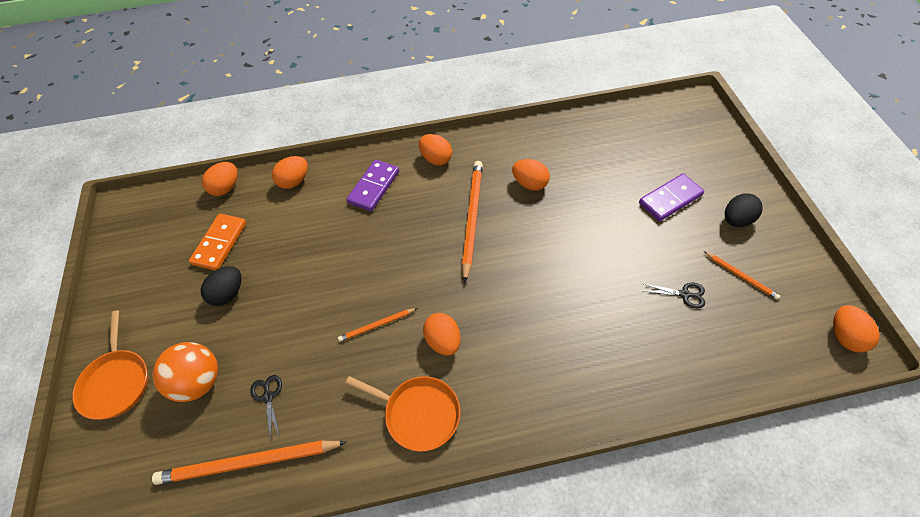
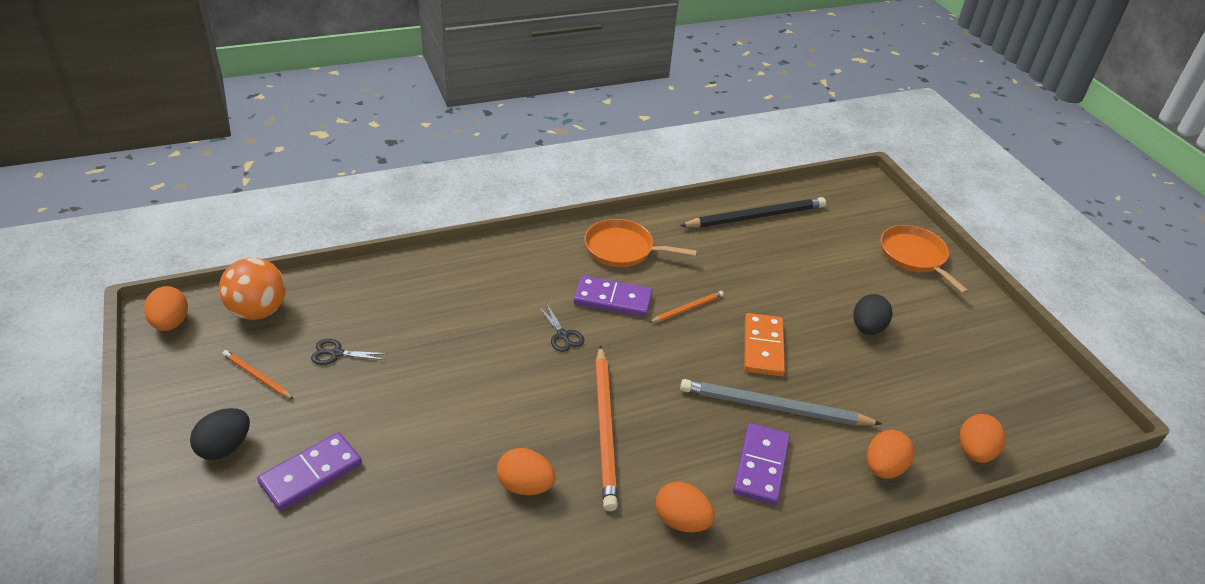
camera: 165 degrees right, 15 degrees down
(198, 382) = (838, 260): orange ball -> orange ball (258, 311)
(219, 243) = (920, 379): orange domino -> orange domino (763, 347)
(248, 463) = (756, 216): orange pencil -> black pencil
(268, 396) = (766, 253): black scissors -> black scissors (562, 335)
(345, 227) = (773, 407): none -> grey pencil
(443, 341) = (613, 299): orange egg -> purple domino

